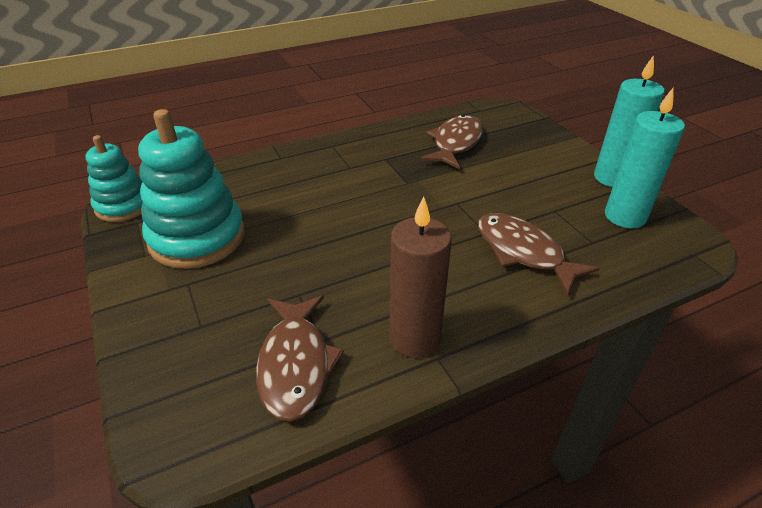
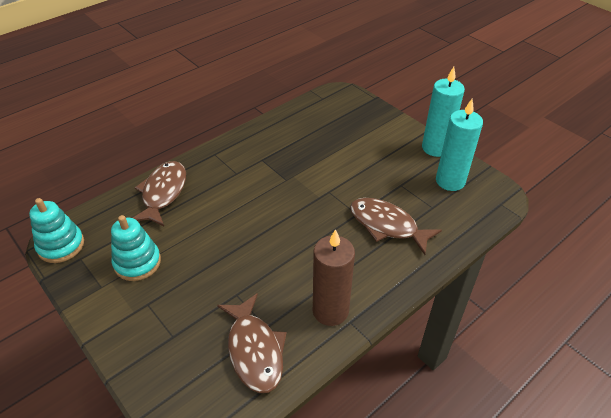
camera: 15 degrees left, 5 degrees up
(197, 237) = (137, 262): turquoise stacking toy -> turquoise stacking toy, size x0.61
(455, 143) = (312, 135): brown fish -> brown fish (163, 193)

